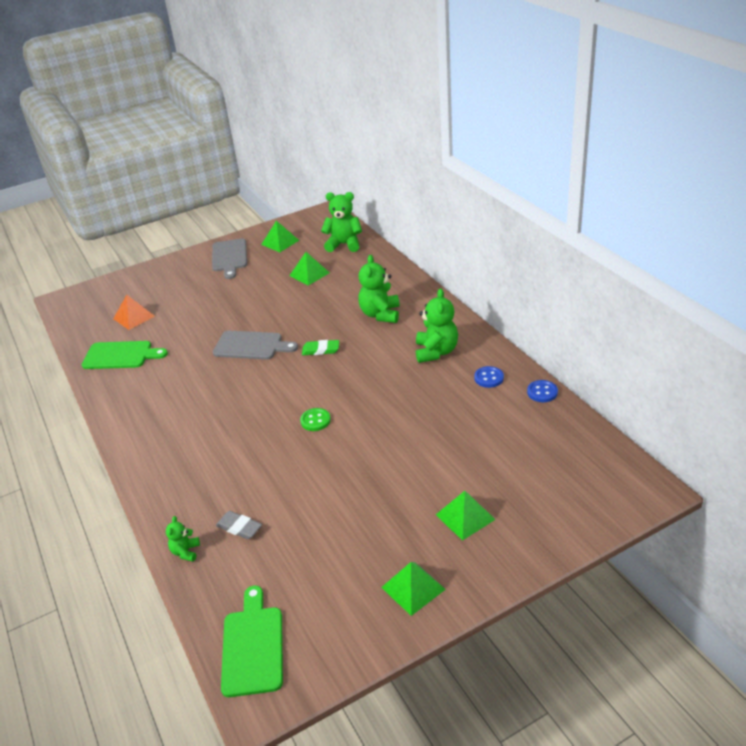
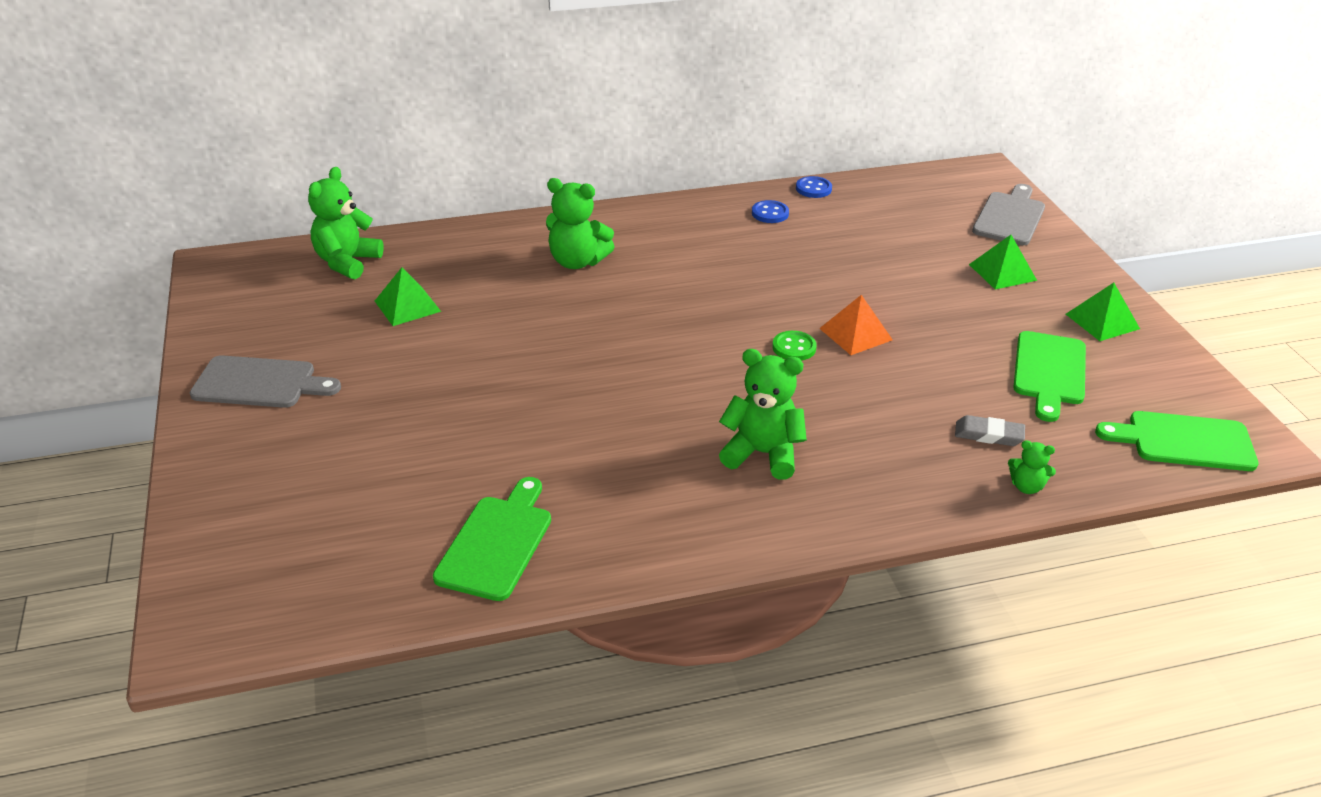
camera: 80 degrees left, 0 degrees up
(134, 317) = (371, 521): orange pyramid -> orange pyramid (855, 334)
(239, 527) = (988, 435): grey eraser -> grey eraser turned 60 degrees clockwise
(251, 346) = (575, 385): grey cutting board -> grey cutting board (1010, 217)
(280, 242) = (268, 322): green pyramid -> none
(321, 350) = (631, 322): green eraser -> none
(325, 556) = (1049, 372): none -> green cutting board
(436, 352) = (695, 236): green teddy bear -> green teddy bear (762, 454)

